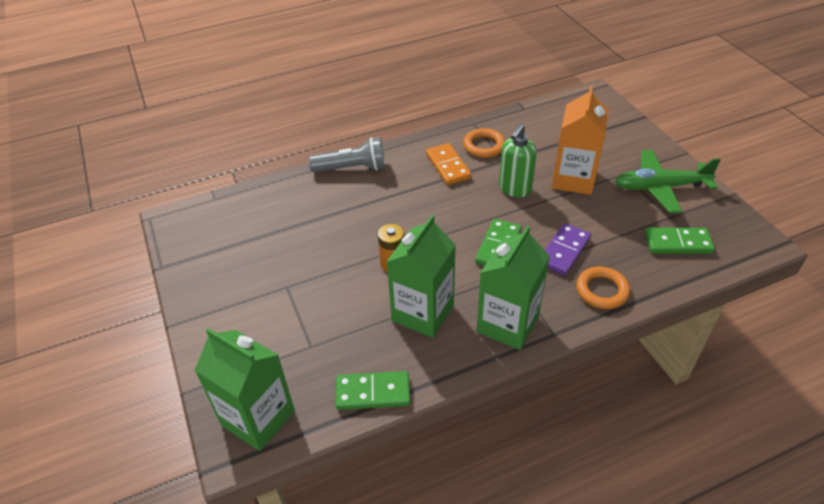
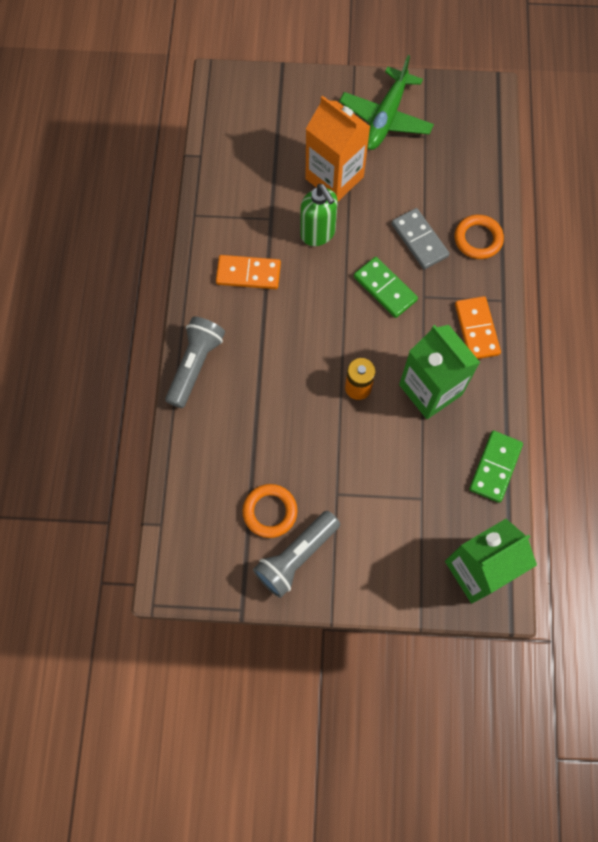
camera: 65 degrees left, 25 degrees up
(219, 282) = (296, 557): none -> grey flashlight
(484, 146) = (237, 225): orange ring -> orange ring (270, 512)
(507, 324) = (476, 329): green carton -> orange domino
(564, 251) = (419, 240): purple domino -> grey domino
(678, 243) = (457, 151): green domino -> none

